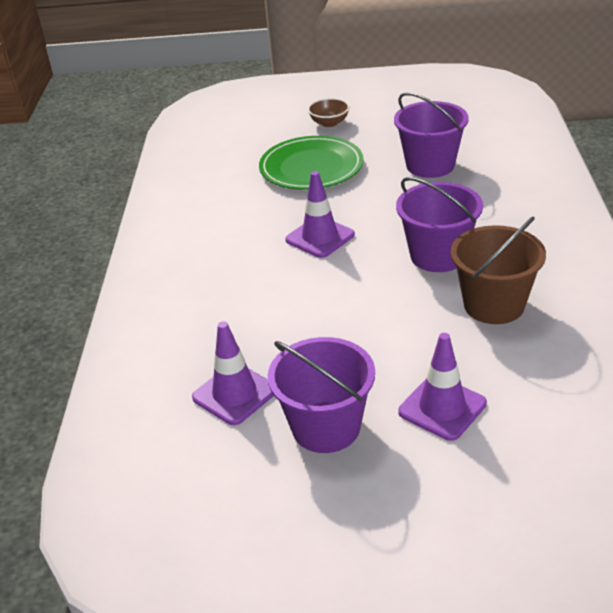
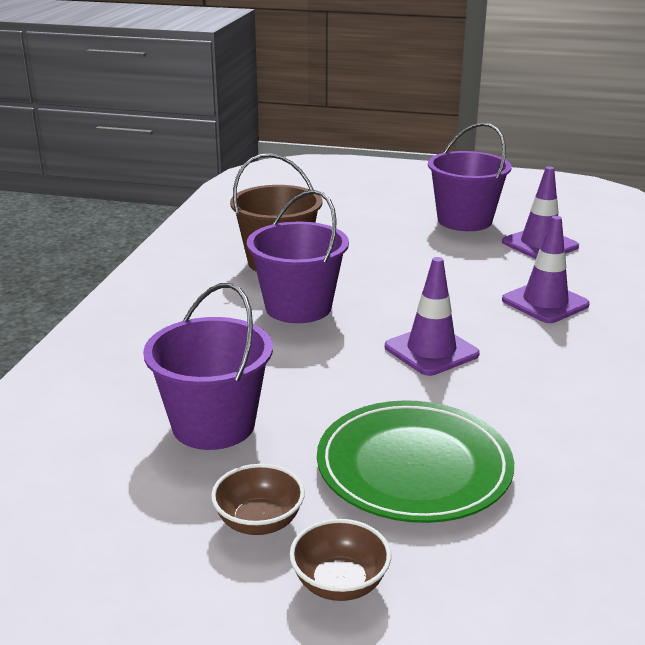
camera: 170 degrees left, 10 degrees down
(375, 133) = (259, 522): none -> brown bowl
(442, 408) = (370, 217): purple traffic cone -> purple traffic cone (545, 302)

